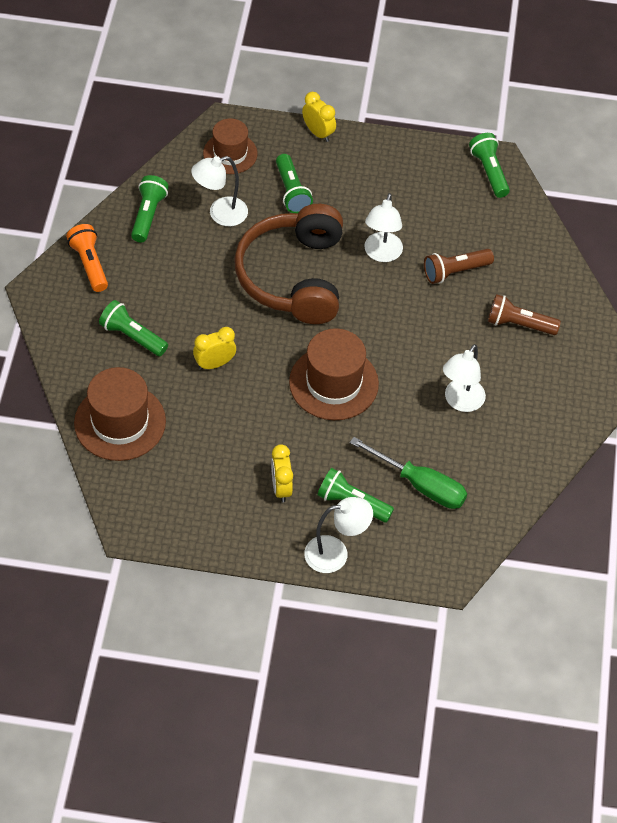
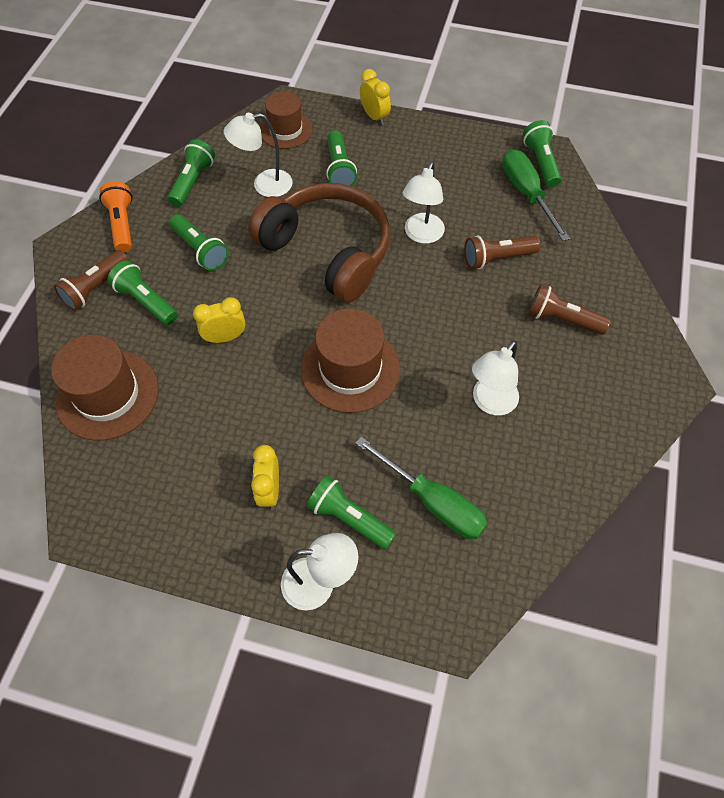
camera: 10 degrees right, 5 degrees up
(81, 327) = (96, 288): none -> brown flashlight
(172, 284) = (200, 250): none -> green flashlight
(294, 276) = (327, 251): brown headphones -> brown headphones turned 120 degrees clockwise
(477, 205) = (526, 194): none -> green screwdriver

